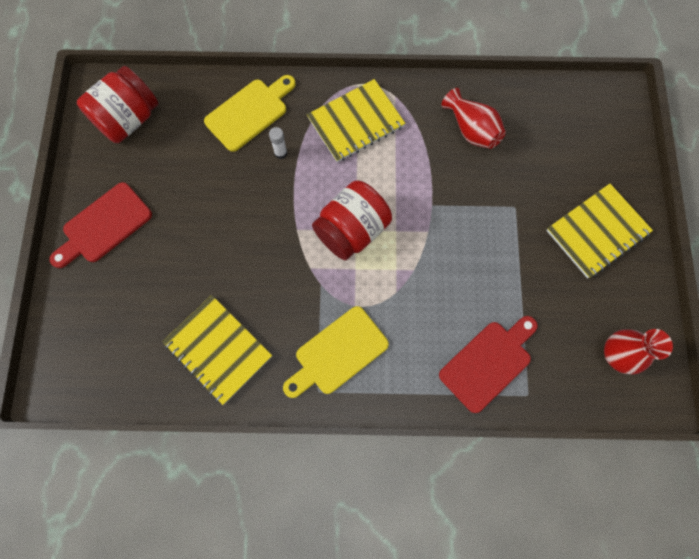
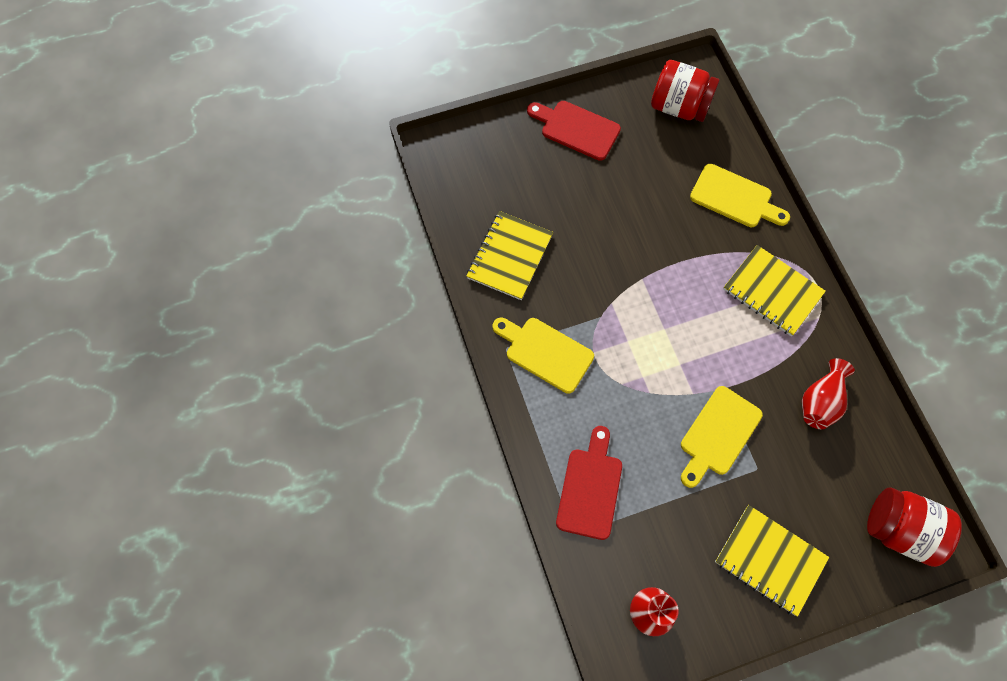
camera: 70 degrees right, 5 degrees down
(281, 153) = (708, 238): white glue stick -> none
(352, 230) = (663, 325): red jar -> red jar (899, 529)
(473, 226) = (718, 434): none -> yellow cutting board
(488, 362) = (590, 488): red cutting board -> red cutting board turned 105 degrees counterclockwise

